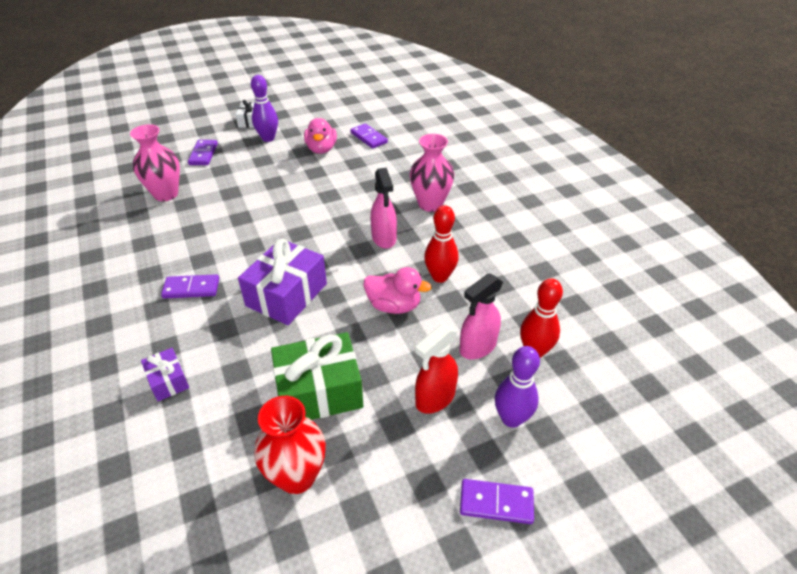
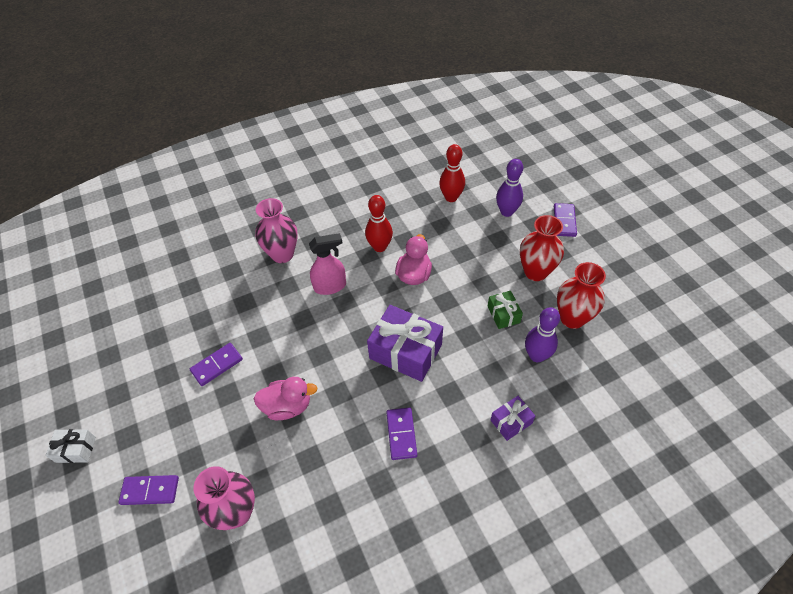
camera: 90 degrees left, 10 degrees up
(268, 138) = (127, 418): purple bowling pin -> purple bowling pin (536, 355)
(319, 391) = (503, 314): green gift -> green gift, size x0.52
(321, 149) = (166, 355): pink duck -> pink duck (287, 406)
(369, 138) = (152, 310): purple domino -> purple domino (217, 365)
(388, 441) = (535, 272): none -> red vase
(435, 398) = (498, 249): red spray bottle -> none
(477, 347) = (451, 226): pink spray bottle -> none

